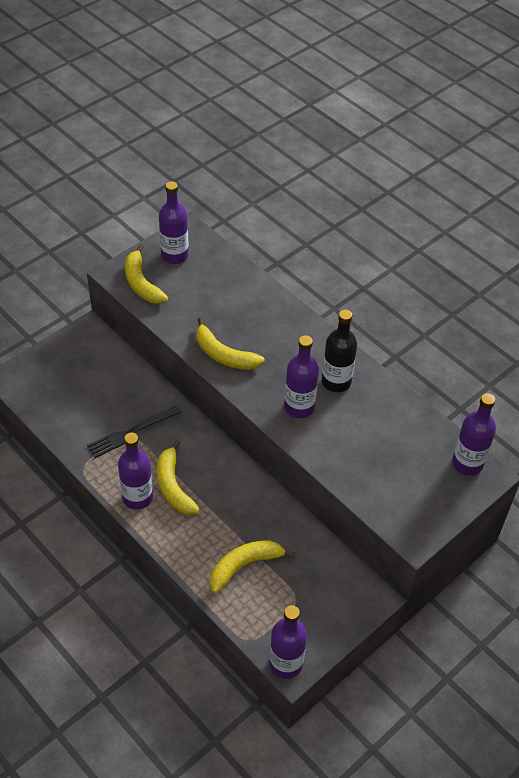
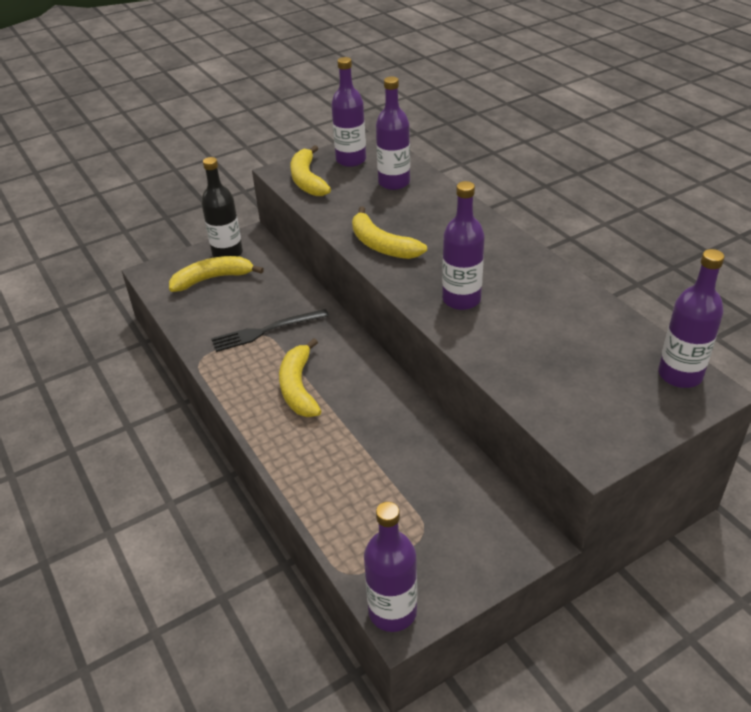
camera: 15 degrees right, 10 degrees down
(137, 497) = (252, 395): purple bottle -> purple bottle (394, 183)
(244, 566) = (364, 483): yellow banana -> yellow banana (212, 279)
(336, 382) = (513, 278): black bottle -> black bottle (227, 253)

